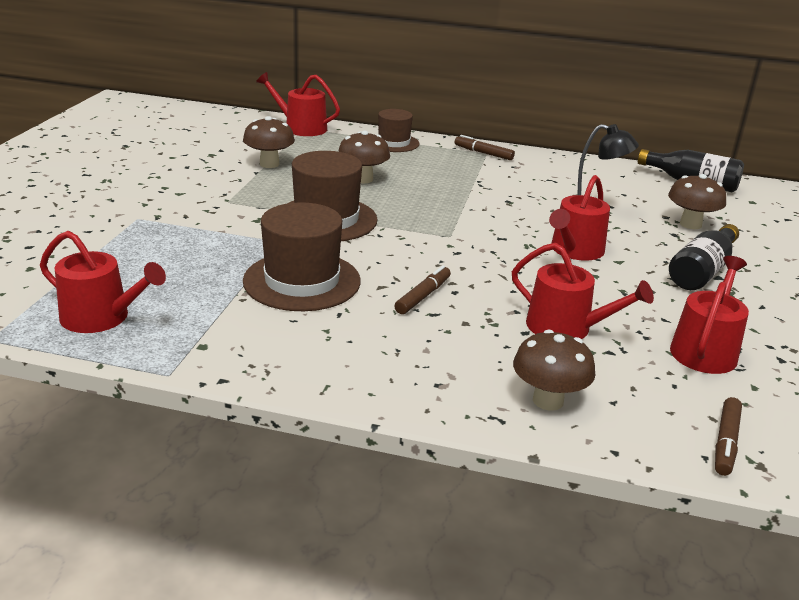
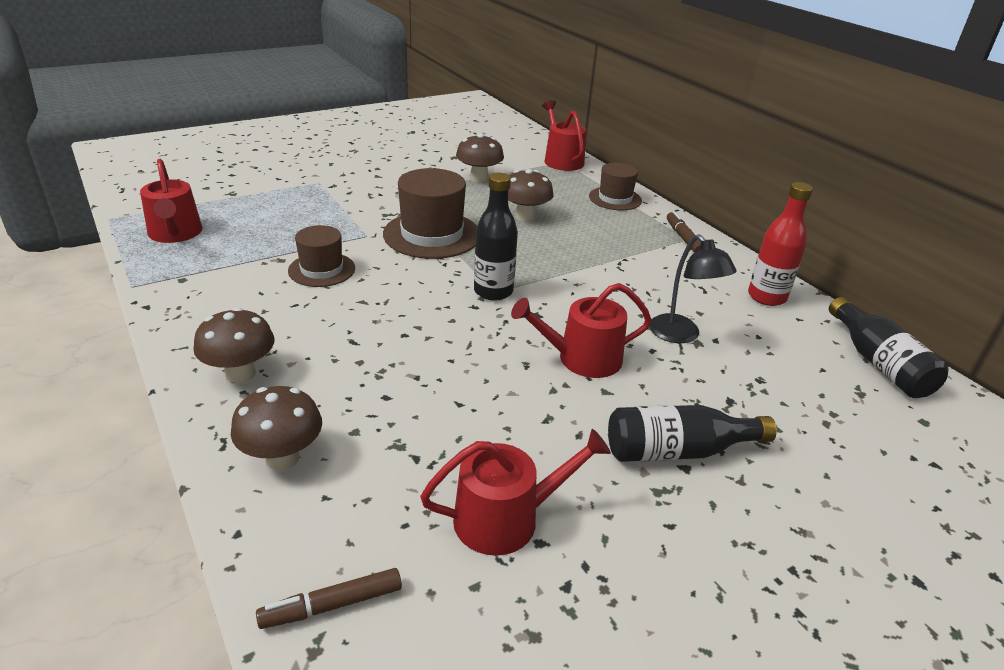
camera: 45 degrees right, 5 degrees up
(302, 281) = (321, 269): brown hat -> brown hat, size x0.61
(423, 296) = (374, 324): brown marker -> none
(448, 237) = (493, 291): none -> black bottle
(566, 328) = (425, 415): red watering can -> none
(588, 170) = (766, 297): none -> red bottle
(690, 224) = (774, 401): brown mushroom -> brown mushroom (240, 373)

